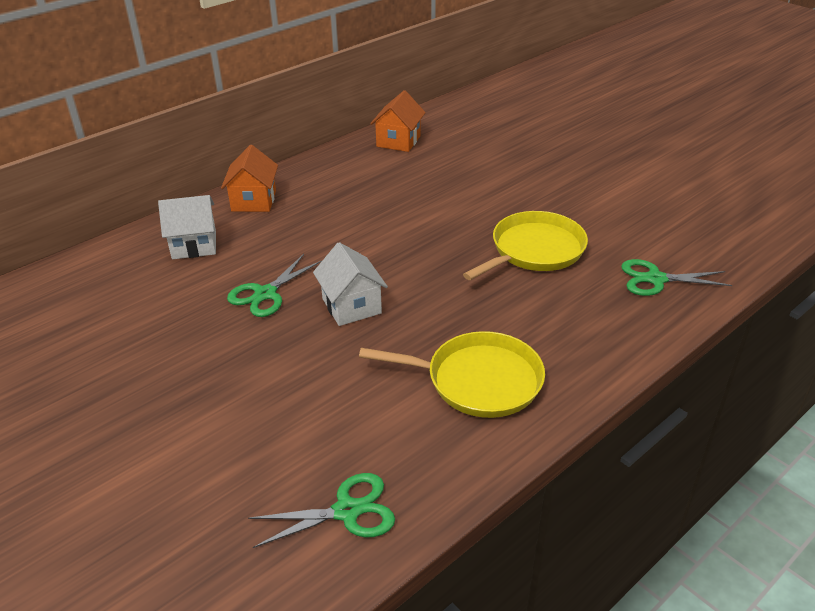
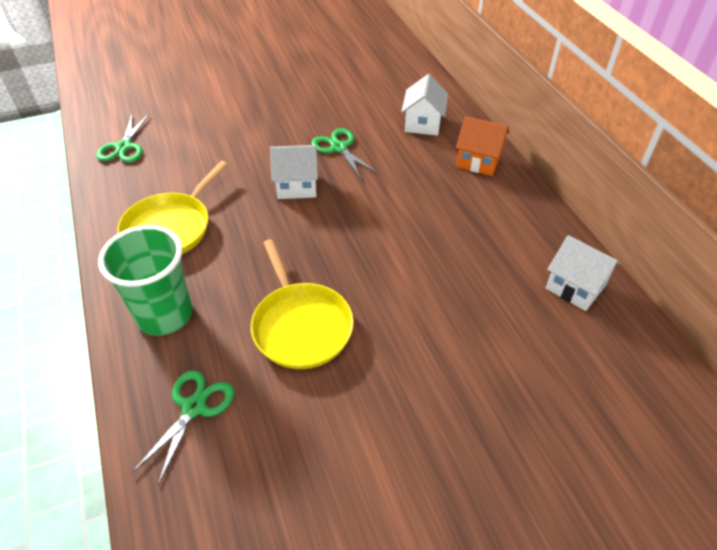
camera: 110 degrees right, 10 degrees up
(398, 141) = (575, 287): orange house -> white house
(590, 333) = (164, 315): none -> green cup

